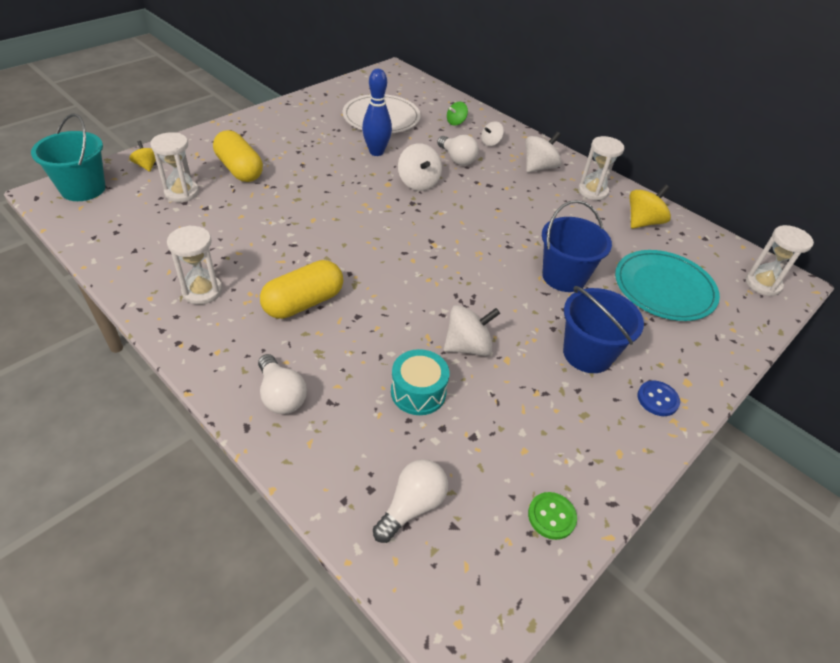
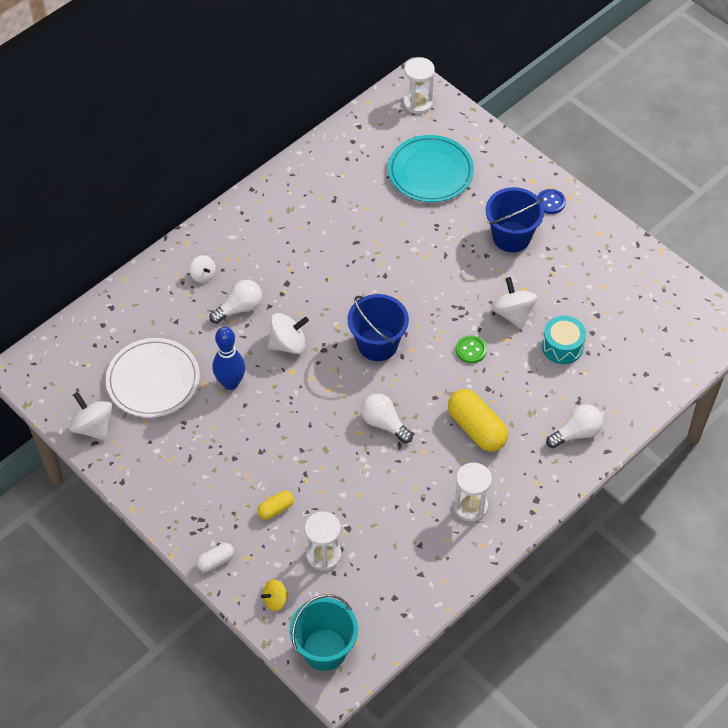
camera: 85 degrees left, 10 degrees up
(199, 139) = (216, 561): none -> white capsule
(240, 169) = (276, 509): yellow capsule -> yellow capsule, size x0.51
(412, 506) = (654, 350): white light bulb -> white light bulb (384, 423)
(456, 122) = (159, 306): green spinning top -> none
(539, 167) = (251, 237): white spinning top -> white spinning top (93, 427)
(551, 516) = (651, 277): green button -> green button (471, 350)
(564, 277) = (423, 239): blue bucket -> blue bucket (377, 344)
(592, 191) = (291, 197): white hourglass -> none
(643, 222) = (339, 167): yellow spinning top -> none

